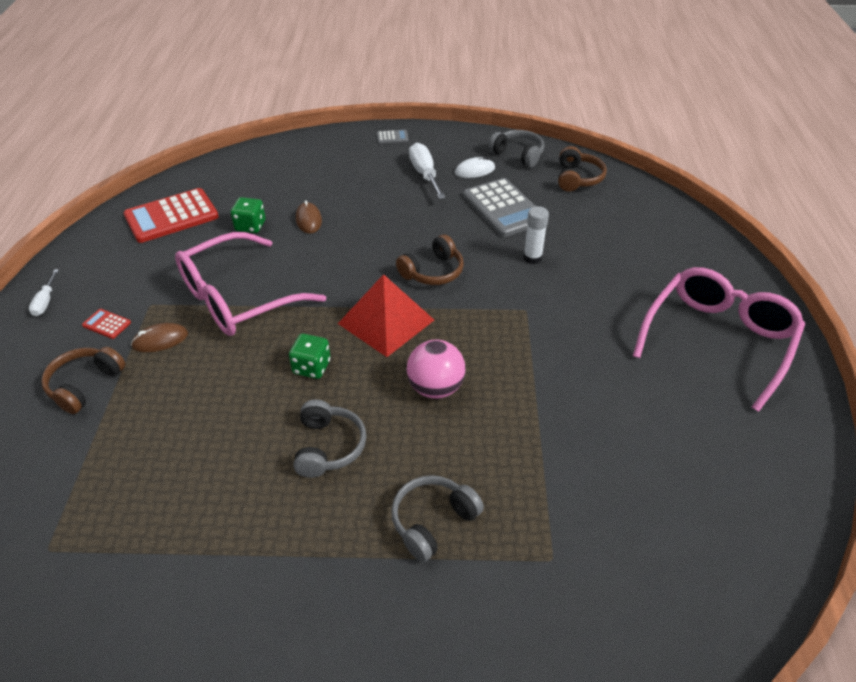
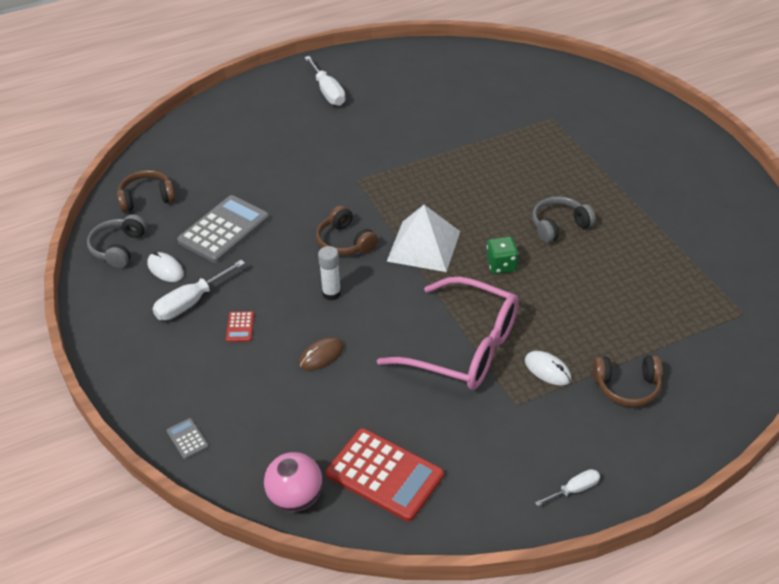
camera: 115 degrees left, 0 degrees up
(106, 324) = (561, 419): red calculator -> red calculator (240, 327)
(160, 340) = (547, 370): brown mouse -> white mouse
(250, 226) = (359, 396): green dice -> none
(386, 321) = (423, 246): red pyramid -> white pyramid
(392, 137) = (122, 358): grey calculator -> grey calculator (187, 439)
(432, 521) = (569, 164): grey headphones -> none
(433, 272) = (345, 242): brown headphones -> brown headphones turned 150 degrees counterclockwise
(435, 388) = (470, 197): pink ball -> pink ball (295, 498)
(532, 258) = (289, 193): white glue stick -> white glue stick (331, 293)
(718, 340) = (327, 92): pink glasses -> white screwdriver

